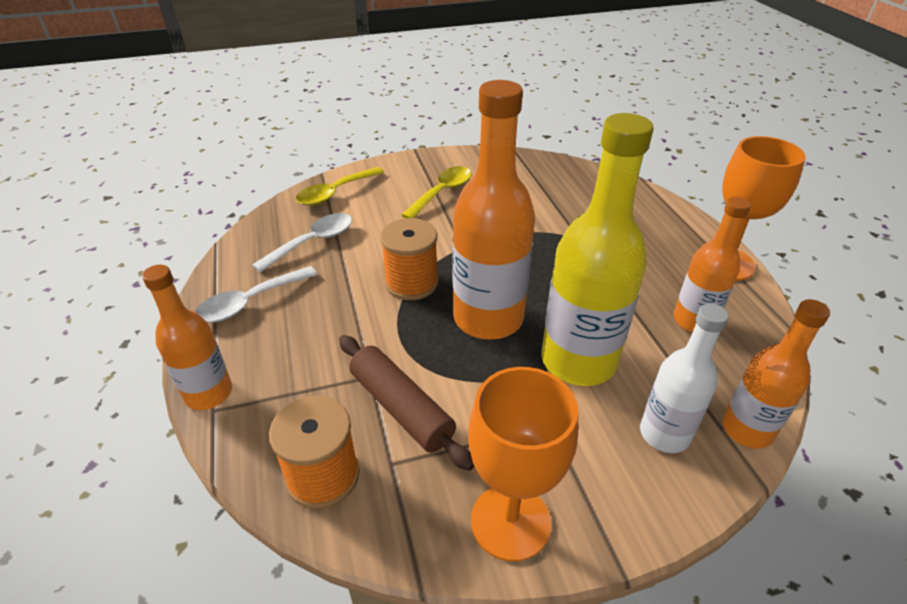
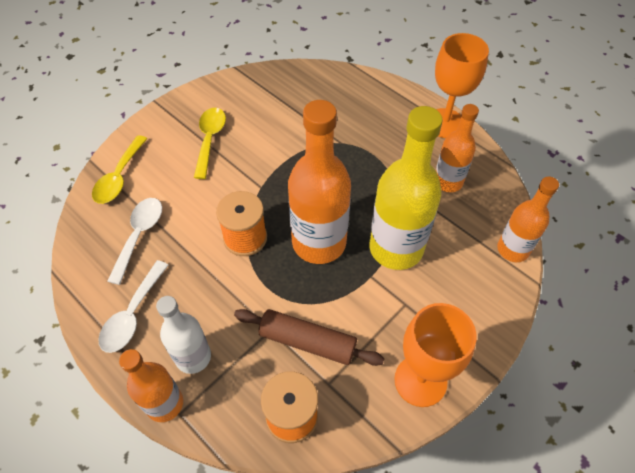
camera: 30 degrees left, 15 degrees up
(664, 434) = (471, 276): white bottle -> white bottle (193, 357)

